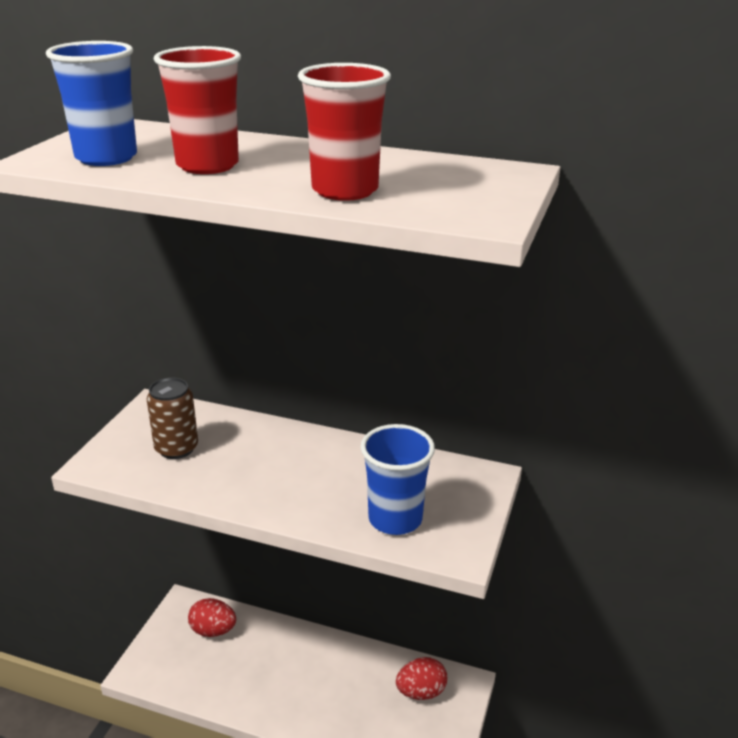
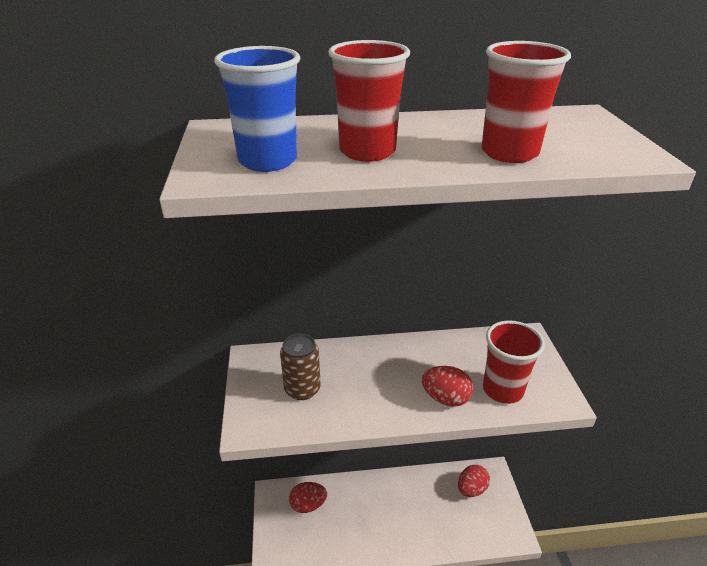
camera: 25 degrees left, 5 degrees up
(319, 505) = (445, 398): none -> red egg
(395, 519) = (503, 390): blue cup -> red cup

